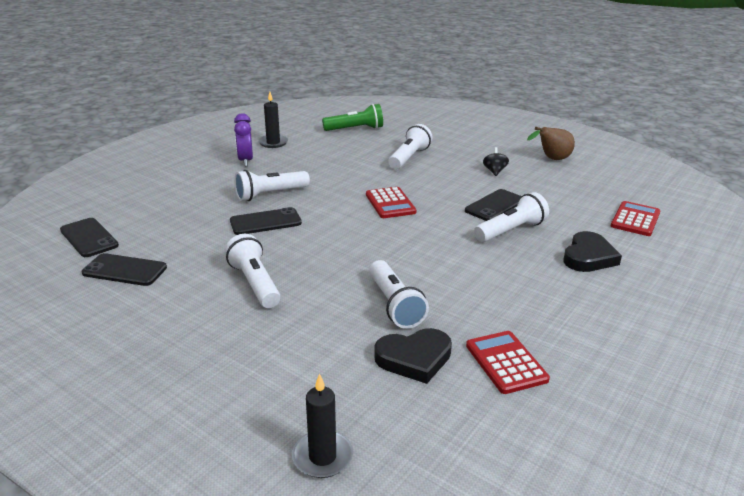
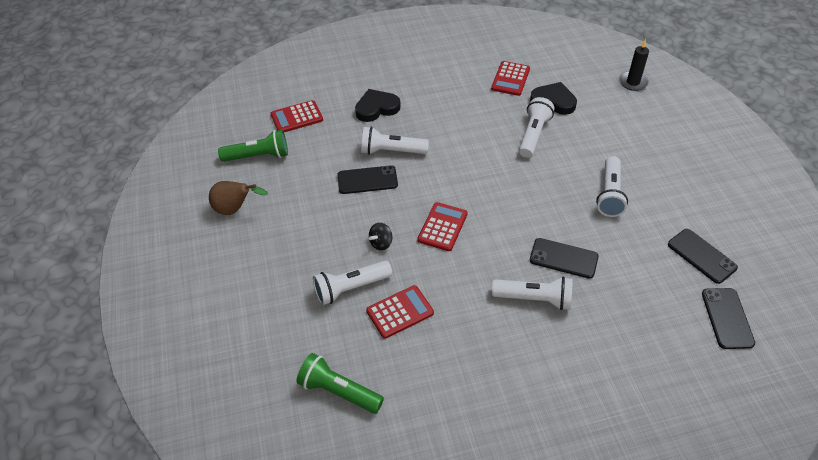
camera: 140 degrees left, 20 degrees up
(245, 161) = (520, 385): purple clock -> none
(273, 143) = (461, 415): black candle -> none
(361, 160) = (400, 312): none -> red calculator
(494, 171) = (306, 221): black spinning top -> black spinning top (381, 243)
(602, 186) = (258, 156): none -> green flashlight

